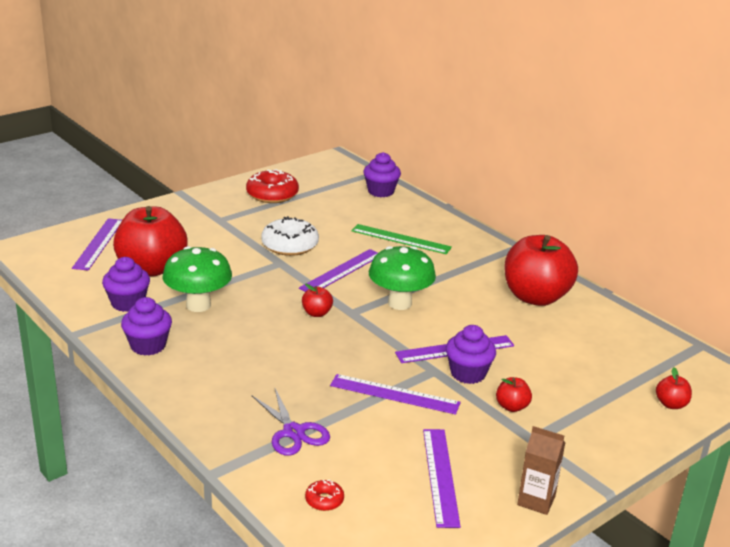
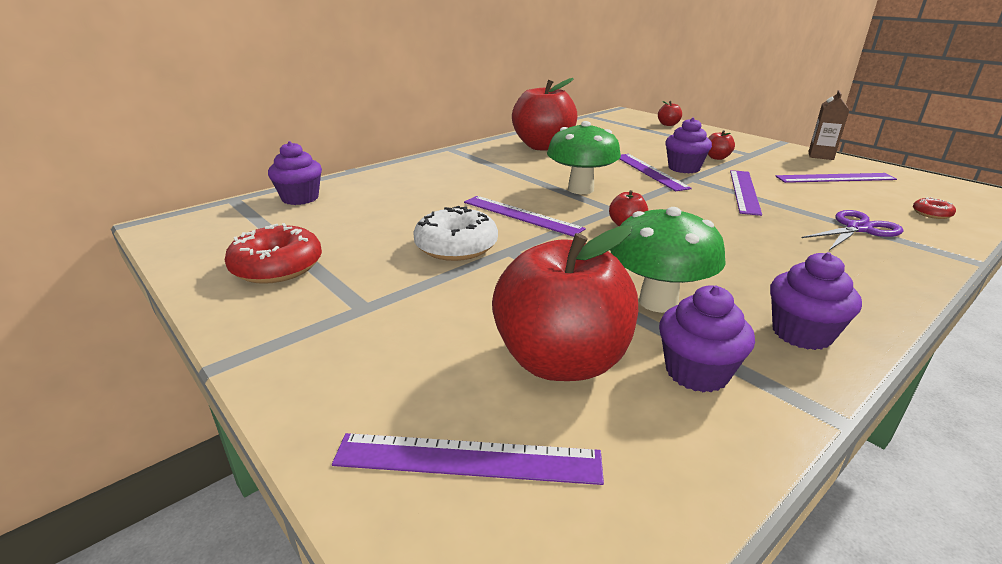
camera: 90 degrees left, 0 degrees up
(401, 239) = (435, 189): green ruler -> none

